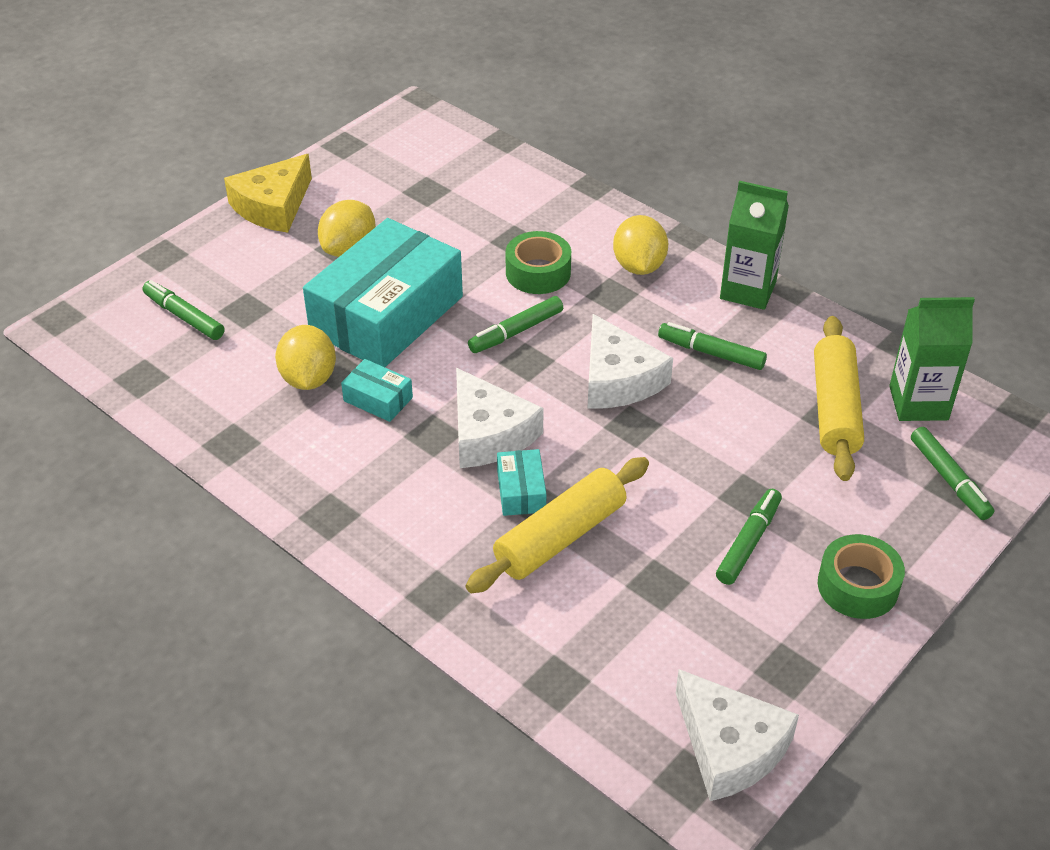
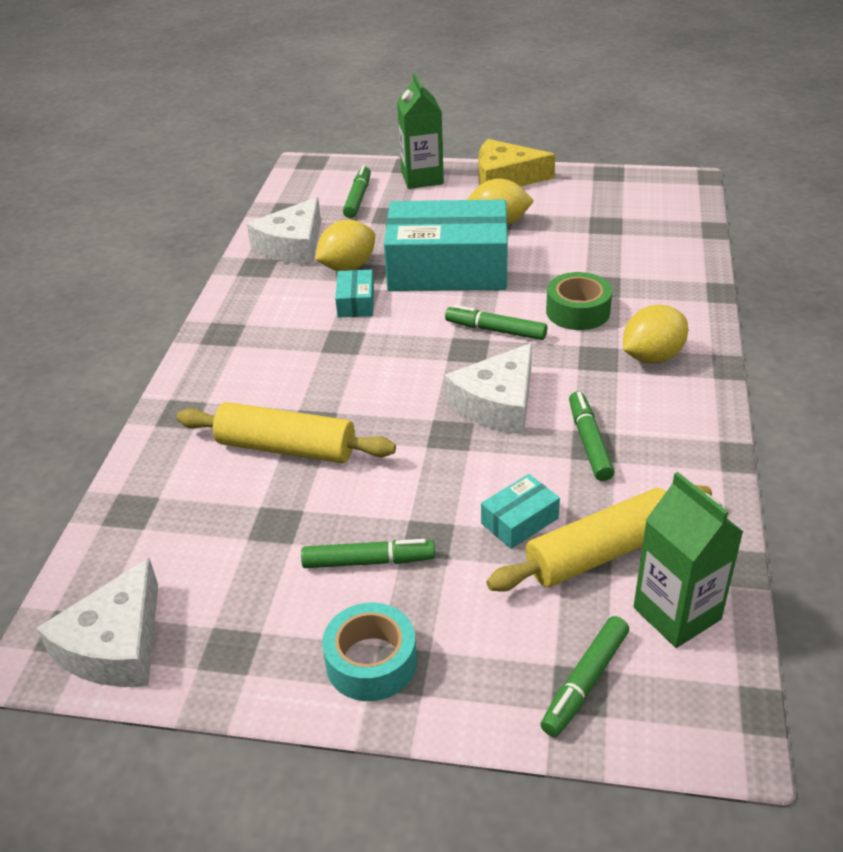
camera: 60 degrees right, 5 degrees down
(488, 433) = (368, 365): white cheese -> white cheese (293, 246)
(521, 491) = (320, 407): turquoise box -> turquoise box (519, 521)
(748, 290) = (701, 431): green carton -> green carton (422, 178)
(857, 586) = (371, 662): green tape -> turquoise tape

